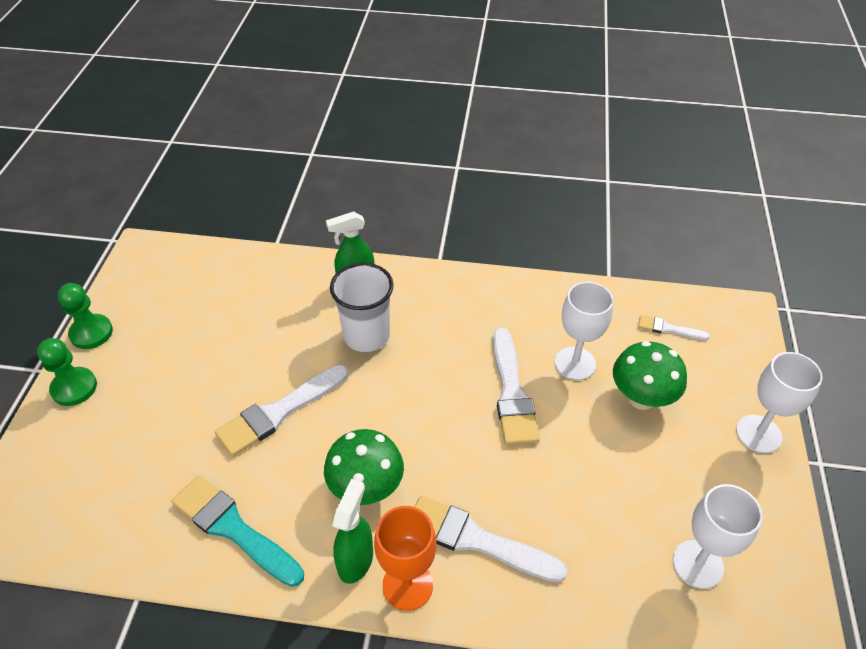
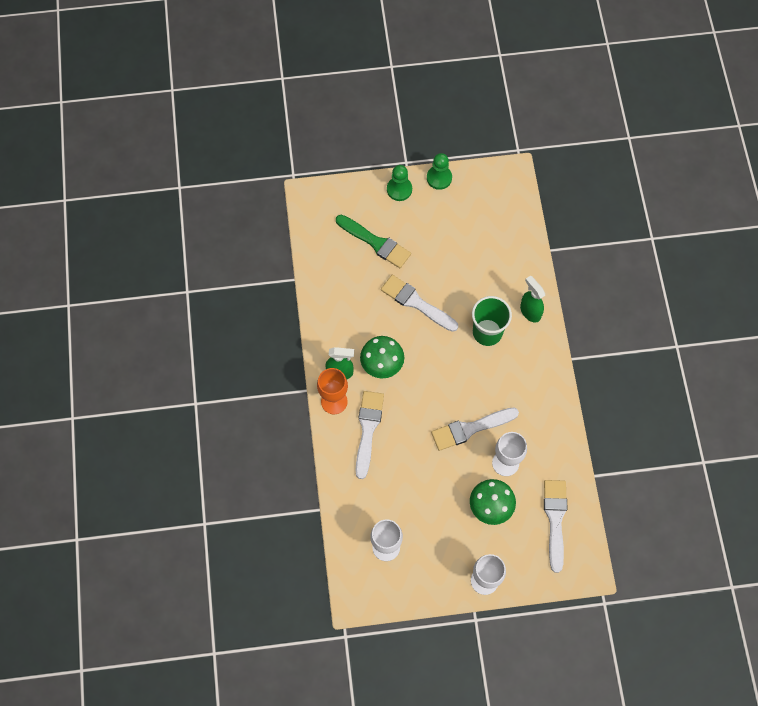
camera: 75 degrees right, 20 degrees up
(144, 444) = (375, 242): none -> green brush
(233, 529) = (340, 307): turquoise brush -> none
(366, 336) = (487, 332): white cup -> green cup
(668, 329) = (555, 520): white brush -> white brush, size x1.92

